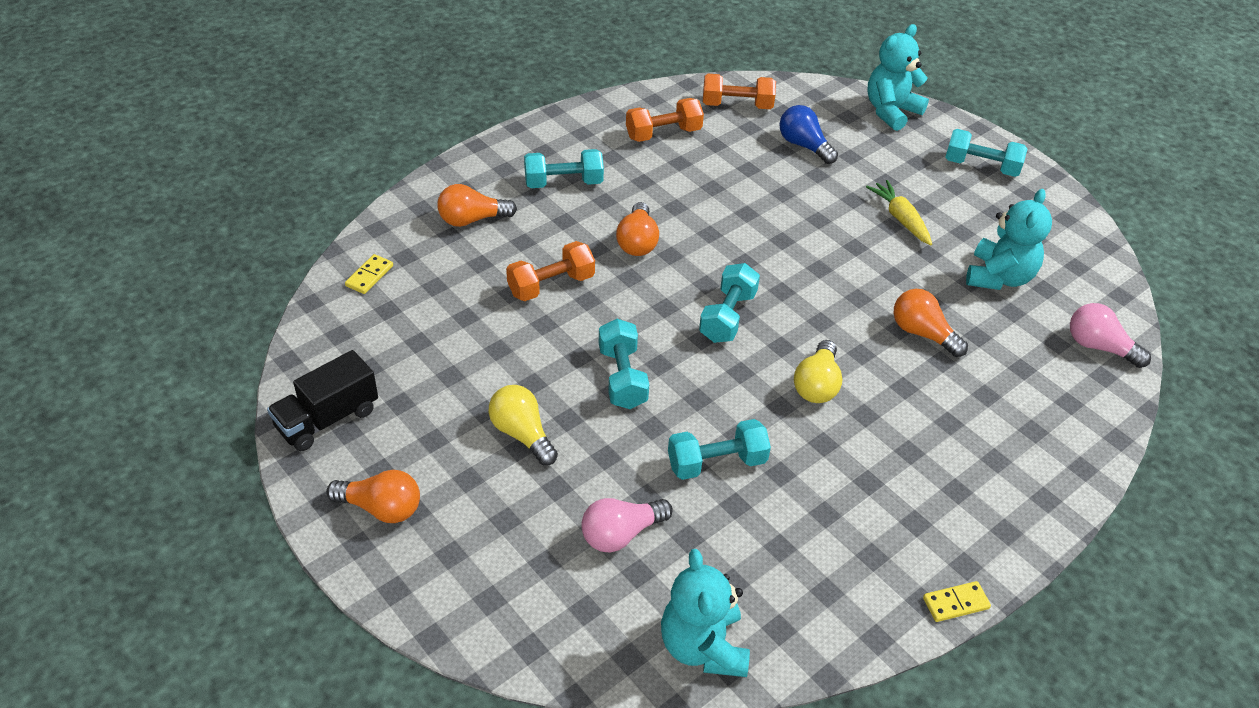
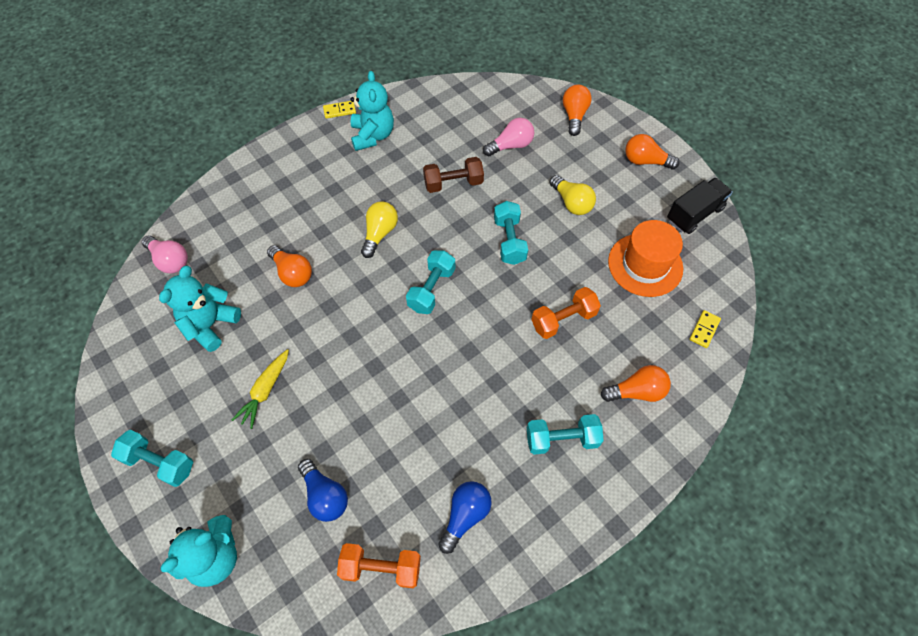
camera: 175 degrees left, 15 degrees up
(426, 348) = (645, 265): none -> orange hat
(637, 242) = (496, 364): orange light bulb -> orange light bulb (574, 116)
(663, 133) = (465, 515): orange dumbbell -> blue light bulb
(703, 646) = (471, 95): turquoise teddy bear -> turquoise teddy bear (372, 136)
(716, 463) = (453, 183): turquoise dumbbell -> brown dumbbell
(900, 218) = (265, 391): yellow carrot -> yellow carrot turned 45 degrees clockwise

